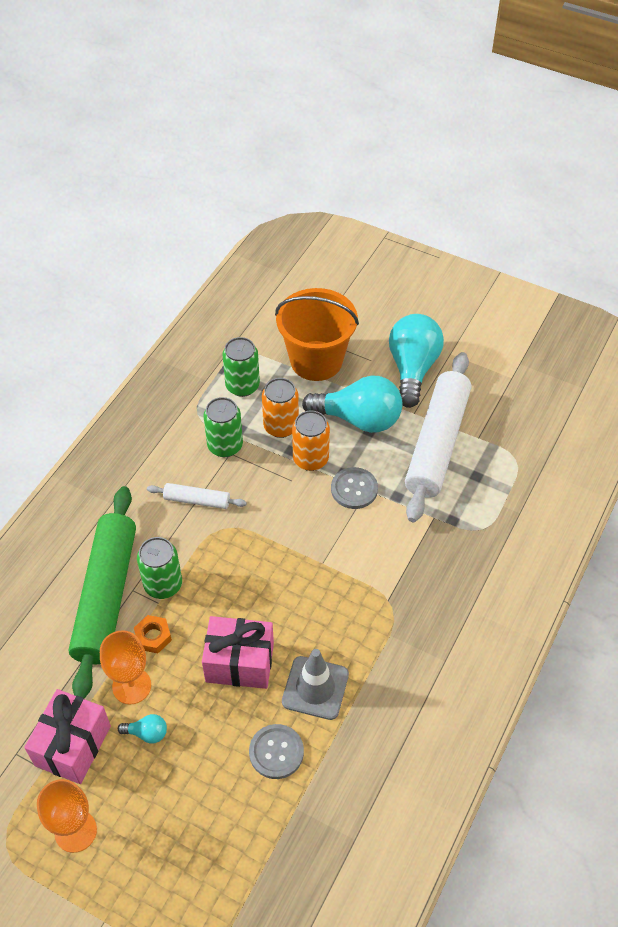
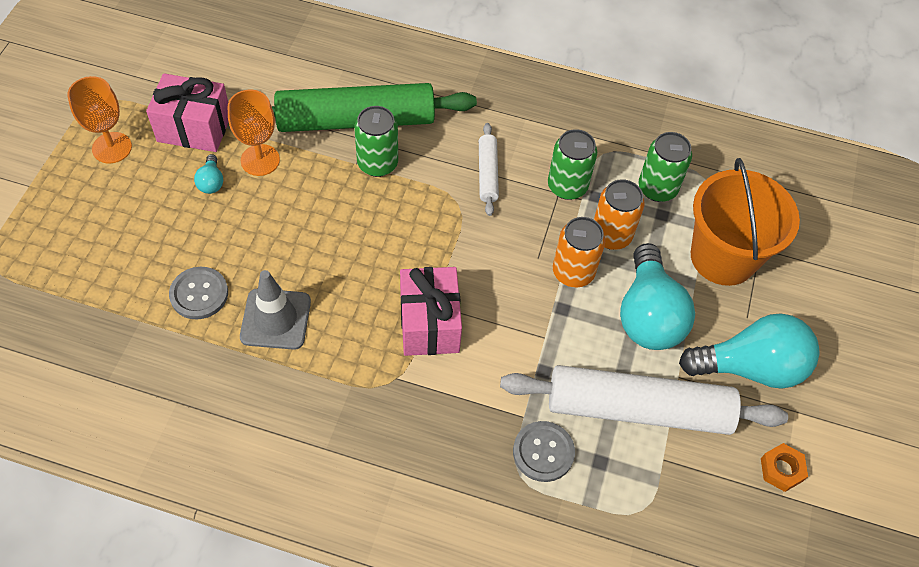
camera: 75 degrees right, 5 degrees up
(153, 636) = (316, 167): orange nut -> orange nut (781, 470)
(239, 663) = (297, 245): pink gift -> pink gift (429, 324)
(354, 489) = (542, 323): grey button -> grey button (543, 452)

